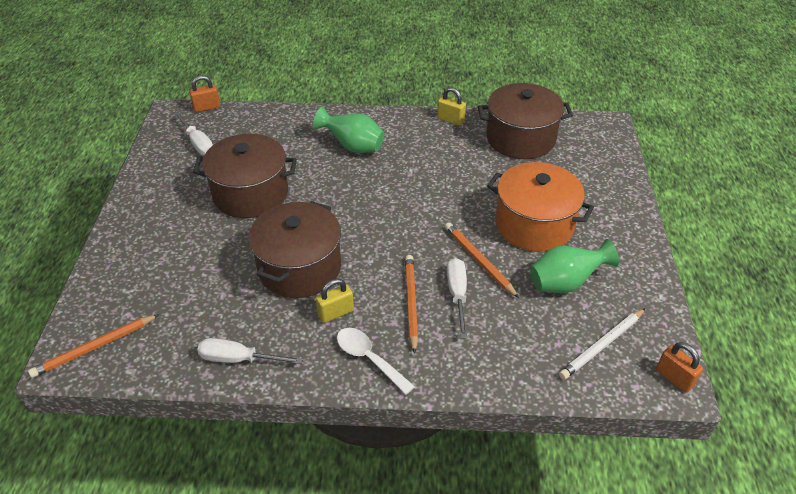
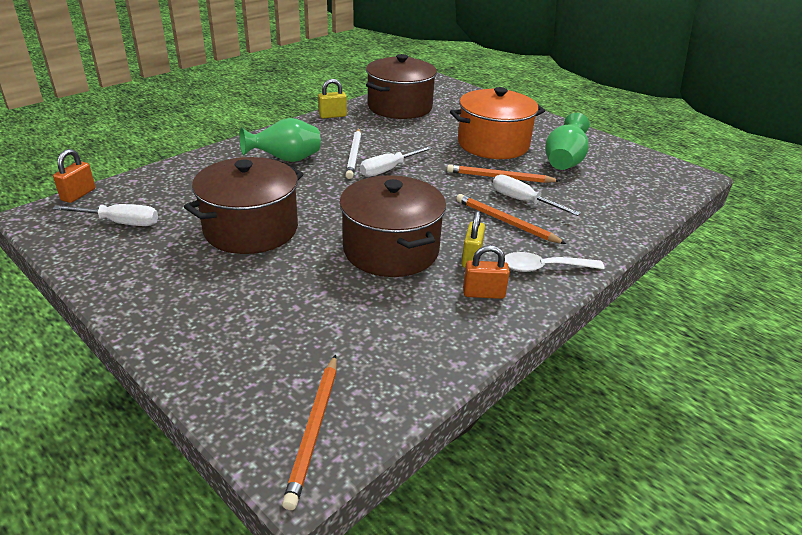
camera: 50 degrees left, 10 degrees down
(238, 359) = (461, 335): white screwdriver -> white screwdriver (388, 169)
(602, 345) = (635, 179): white pencil -> white pencil (354, 155)
(674, 378) = (688, 173): orange padlock -> orange padlock (483, 293)

